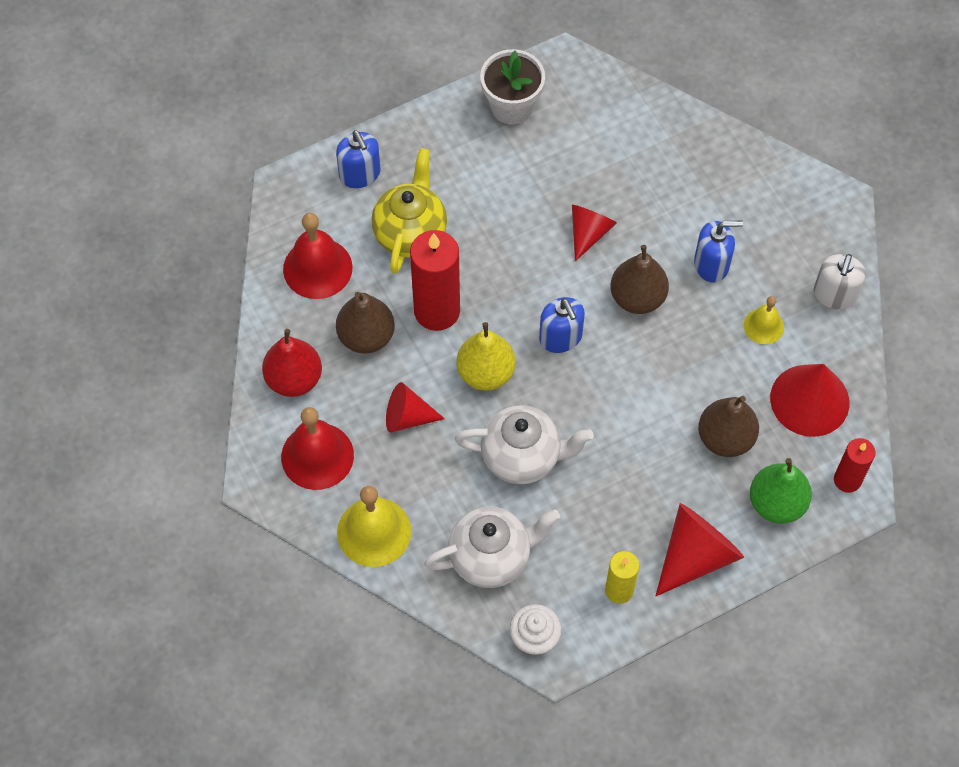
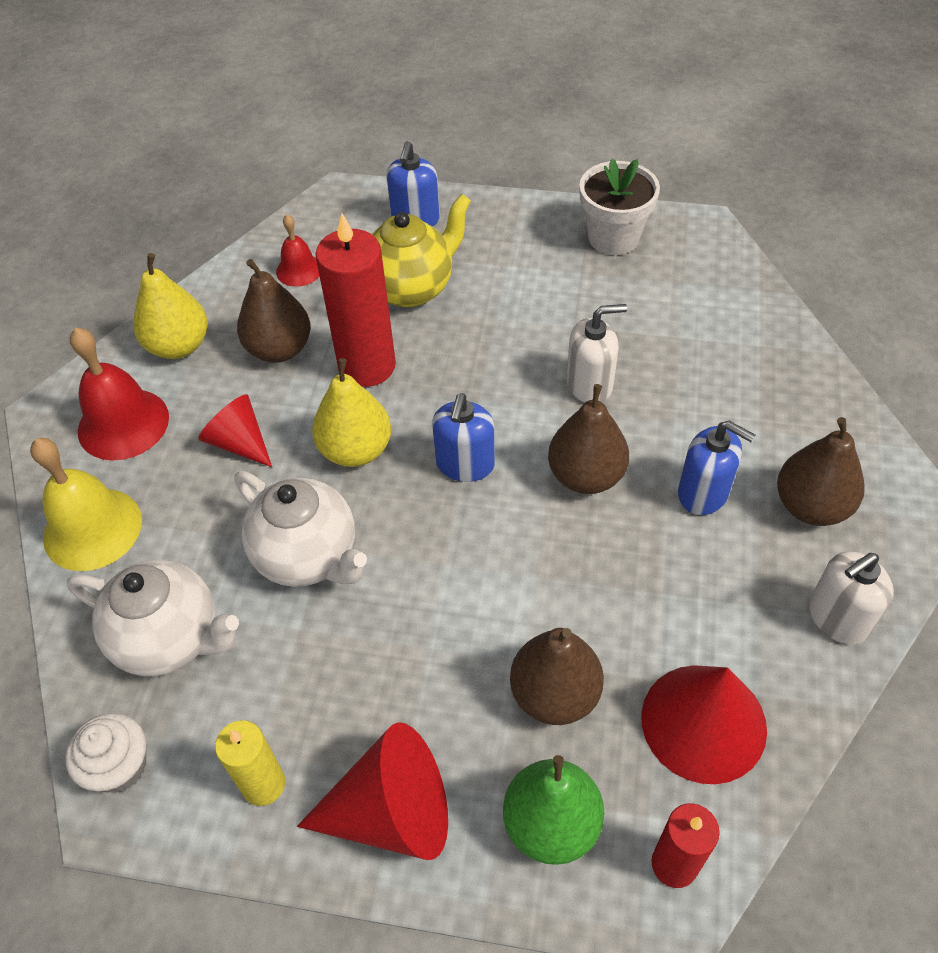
camera: 40 degrees right, 10 degrees down
(294, 379) = (179, 346): red pear -> yellow pear
(317, 268) = (299, 270): red bell -> red bell, size x0.57
(589, 233) = (590, 384): red cone -> white soap dispenser
(763, 326) = (713, 596): yellow bell -> none
(775, 234) = (811, 506): none -> brown pear

